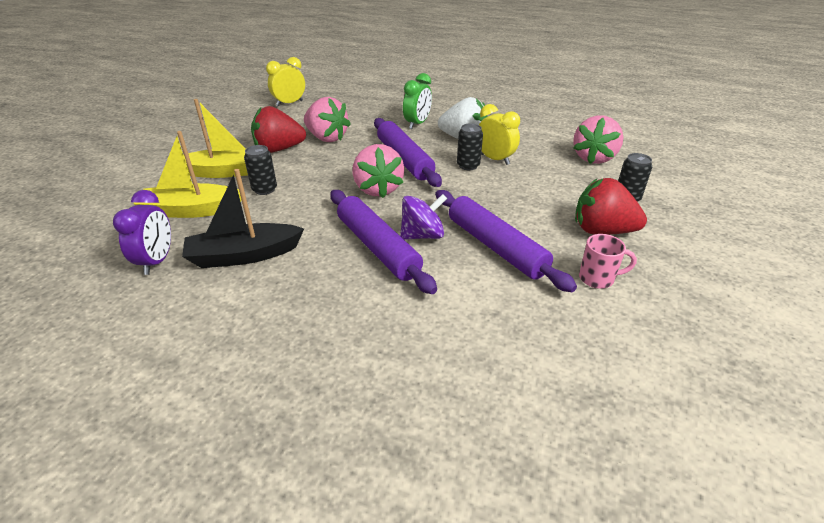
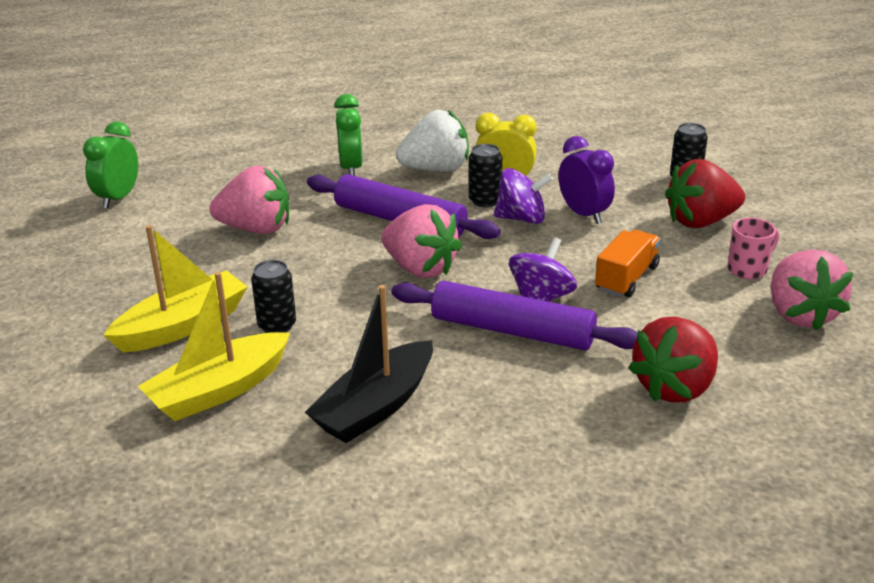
camera: 35 degrees left, 5 degrees down
(157, 261) = (276, 463): purple clock -> purple clock (584, 214)
(279, 149) = (211, 268): red strawberry -> red strawberry (674, 387)
(289, 103) = (118, 198): yellow clock -> green clock
(476, 183) = (521, 218): none -> purple spinning top
(496, 246) = (626, 278): purple rolling pin -> orange truck
(594, 158) = (604, 143): pink strawberry -> pink strawberry (800, 314)

